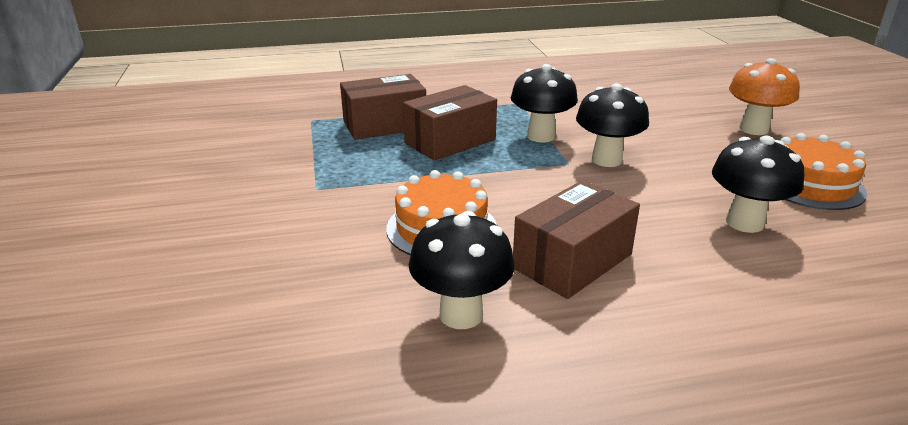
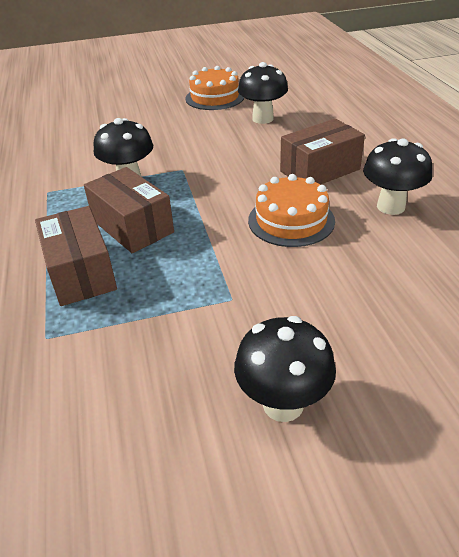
camera: 90 degrees left, 10 degrees up
(572, 261) = (320, 170): brown box -> brown box turned 75 degrees counterclockwise
(606, 160) = (178, 154): black mushroom -> black mushroom (283, 404)
(753, 129) = (133, 103): orange mushroom -> none

